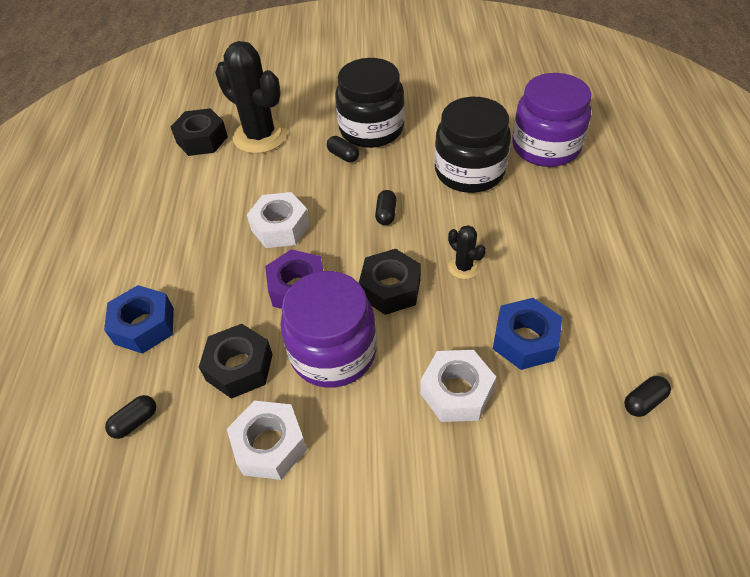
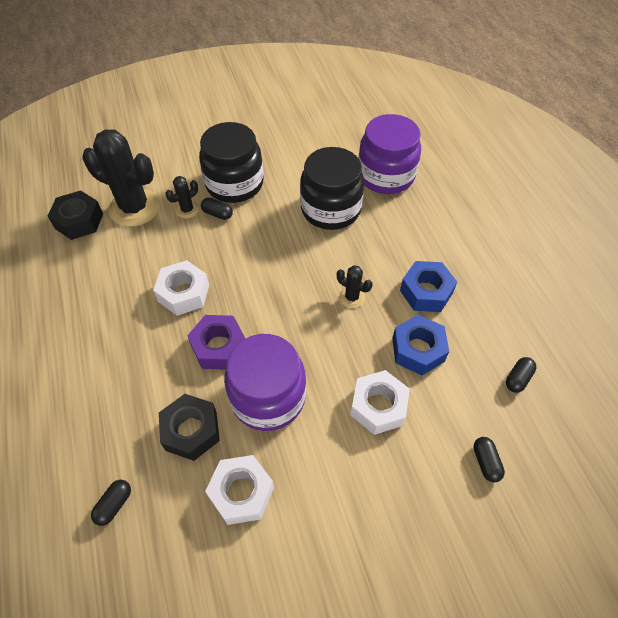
camera: 20 degrees left, 5 degrees up
(144, 326) = (89, 414): blue nut -> blue nut (426, 292)
(313, 146) = (187, 210): none -> black cactus
(386, 214) = (272, 262): black capsule -> black capsule (485, 462)
(390, 289) = (298, 329): black nut -> none

